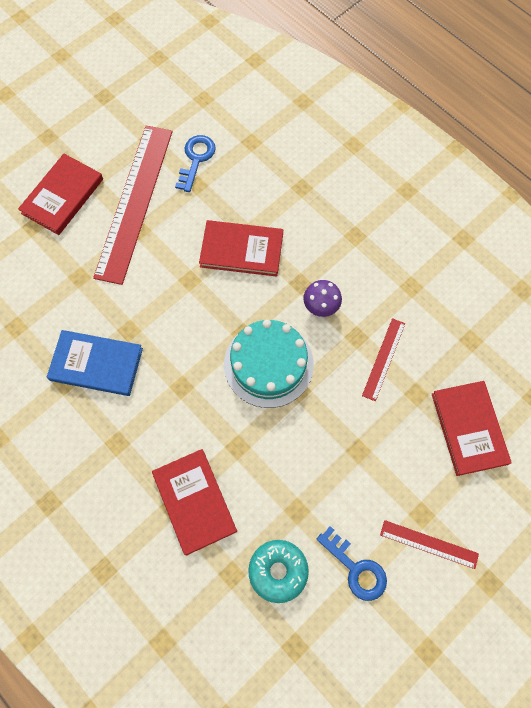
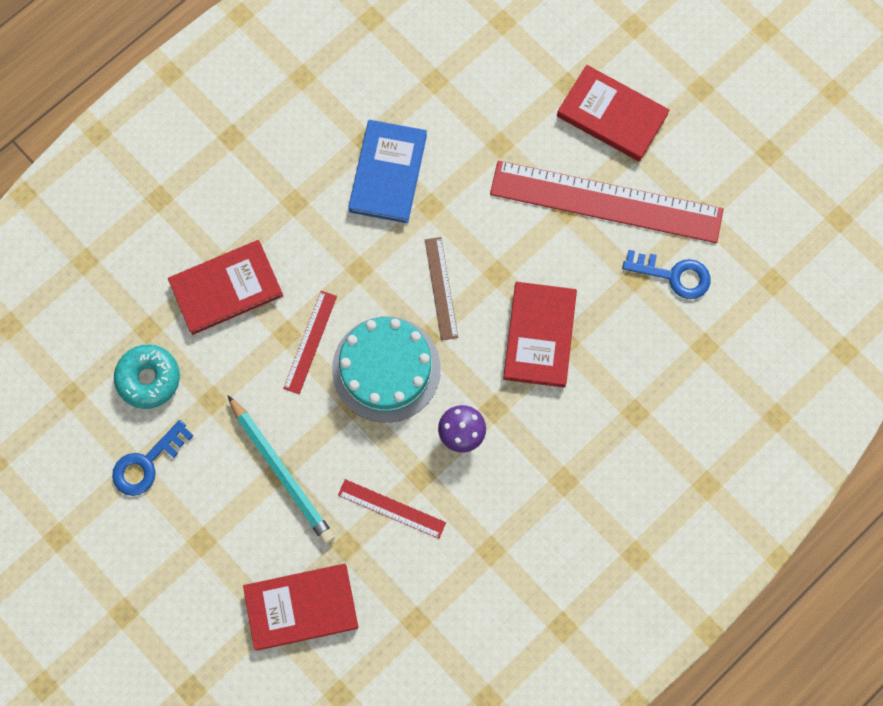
camera: 90 degrees right, 5 degrees up
(200, 322) = (441, 288): none -> brown ruler
(358, 447) = (282, 472): none -> turquoise pencil
(429, 544) = (169, 547): red ruler -> red ruler (310, 342)

